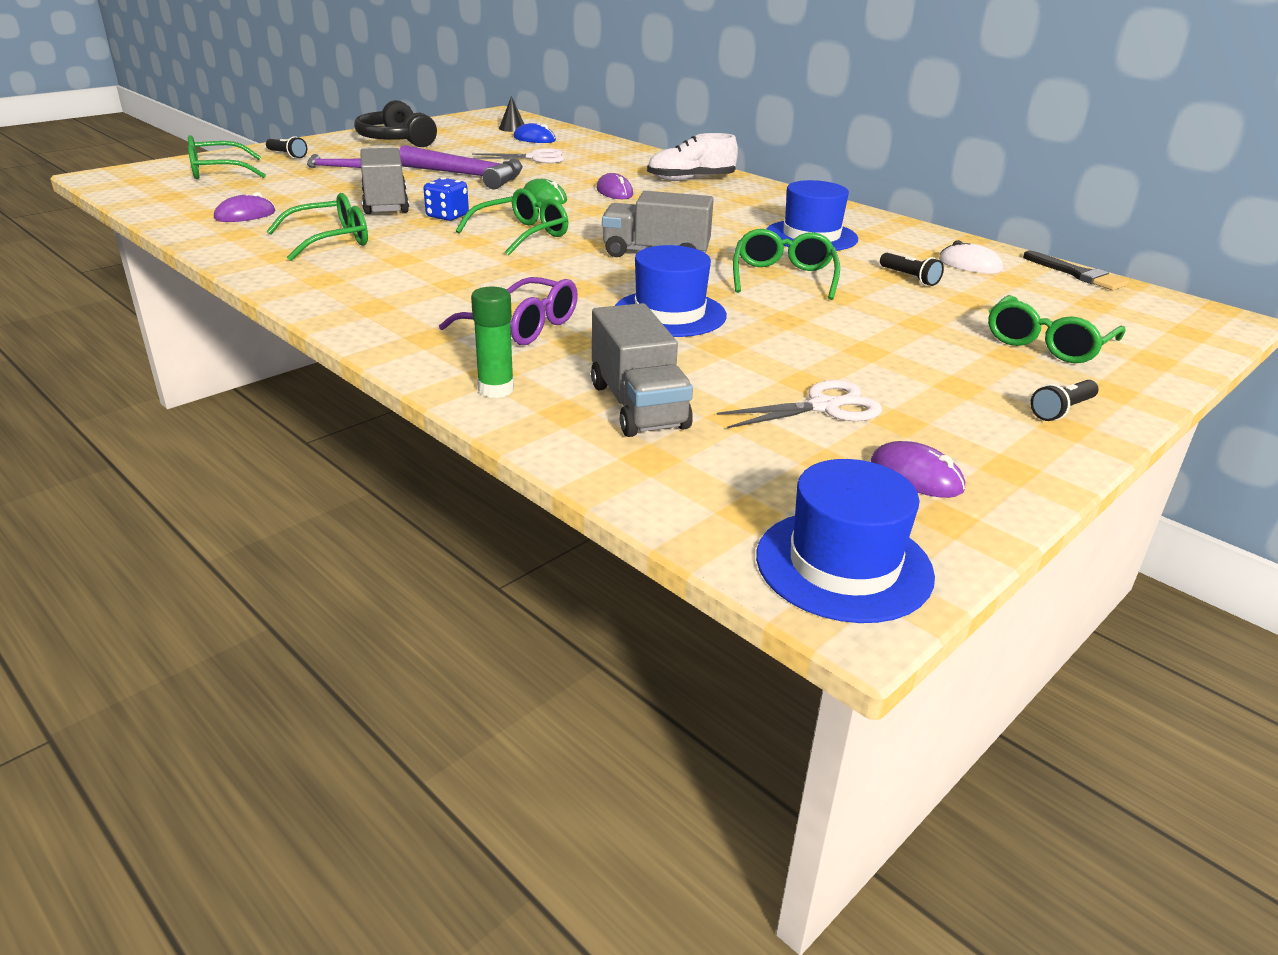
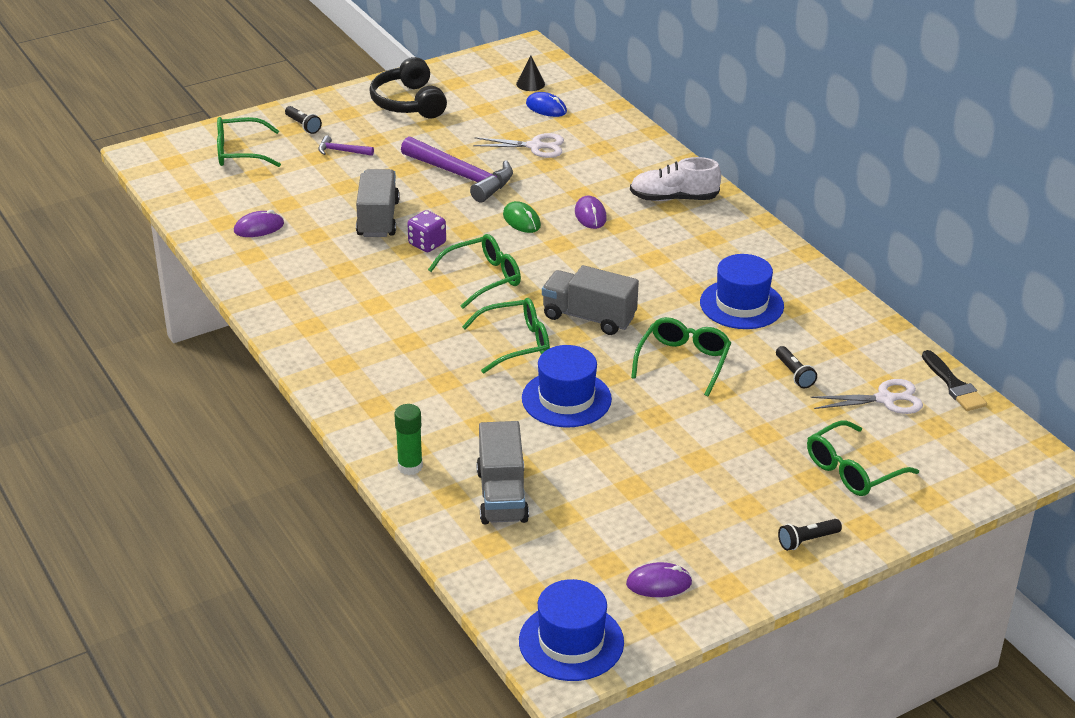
camera: 15 degrees right, 5 degrees up
(331, 240) = (324, 272): green glasses -> green glasses (516, 343)
(447, 216) = (427, 244): blue dice -> purple dice
(522, 326) = (448, 401): purple glasses -> none
(824, 407) = (633, 514): white scissors -> white scissors (885, 399)
(916, 476) = (659, 583): purple mouse -> purple mouse turned 60 degrees counterclockwise
(970, 265) = (862, 362): white mouse -> none

